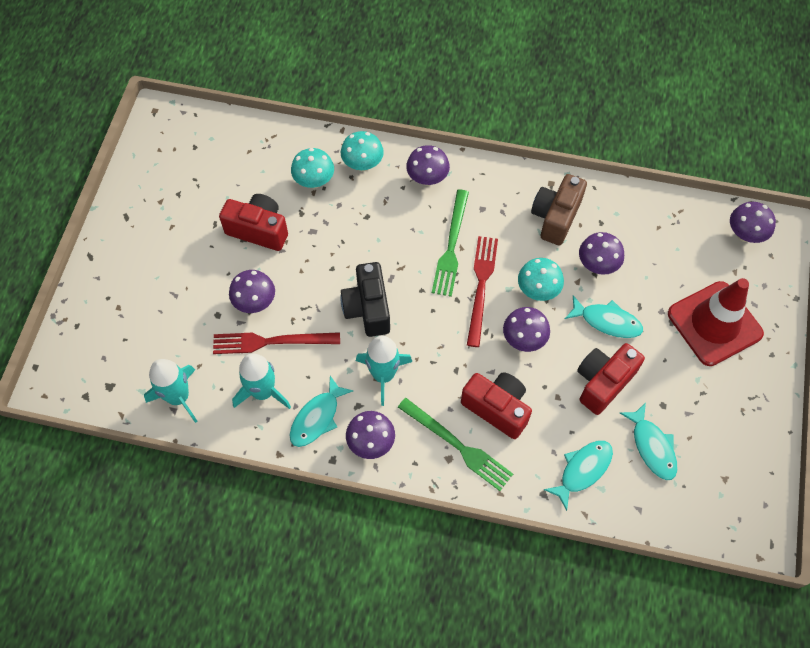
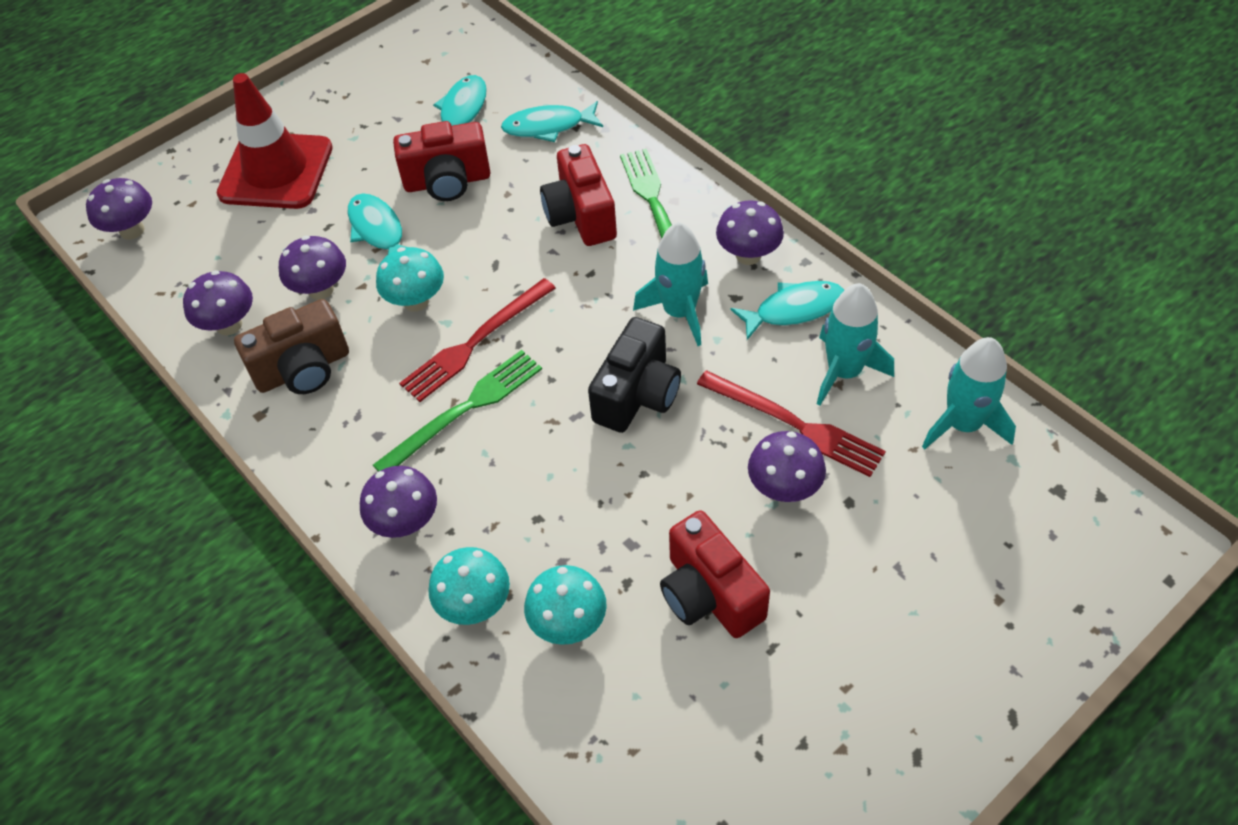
camera: 140 degrees left, 10 degrees down
(523, 339) = (485, 262): purple mushroom -> purple mushroom (229, 325)

